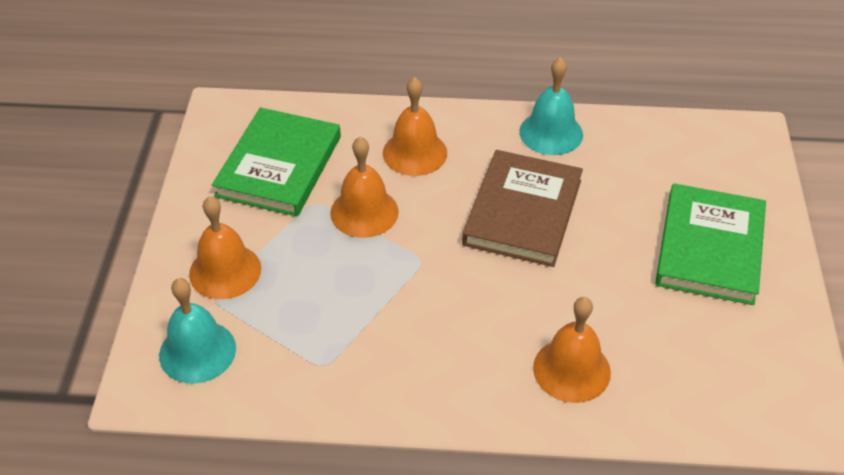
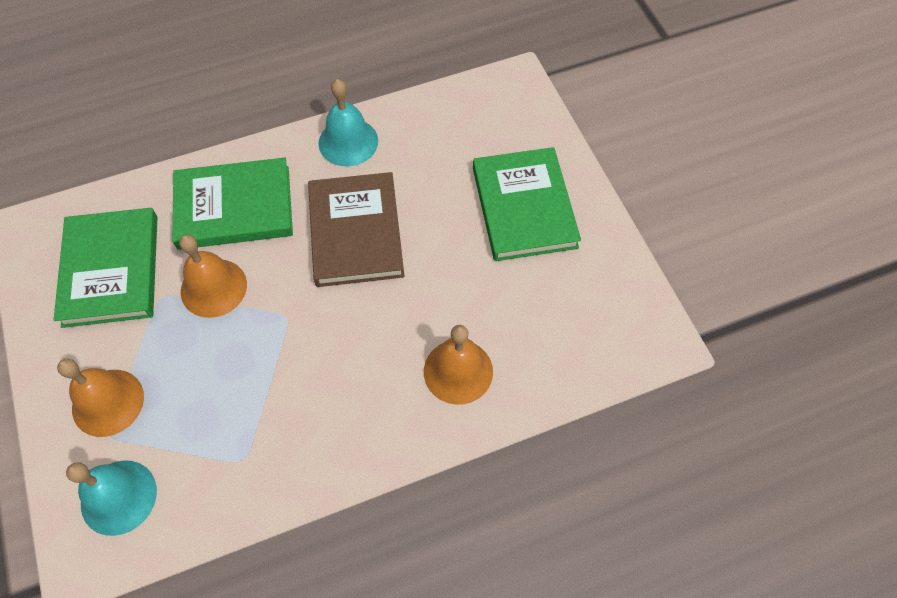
camera: 25 degrees left, 15 degrees up
(415, 153) = (234, 207): orange bell -> green book

